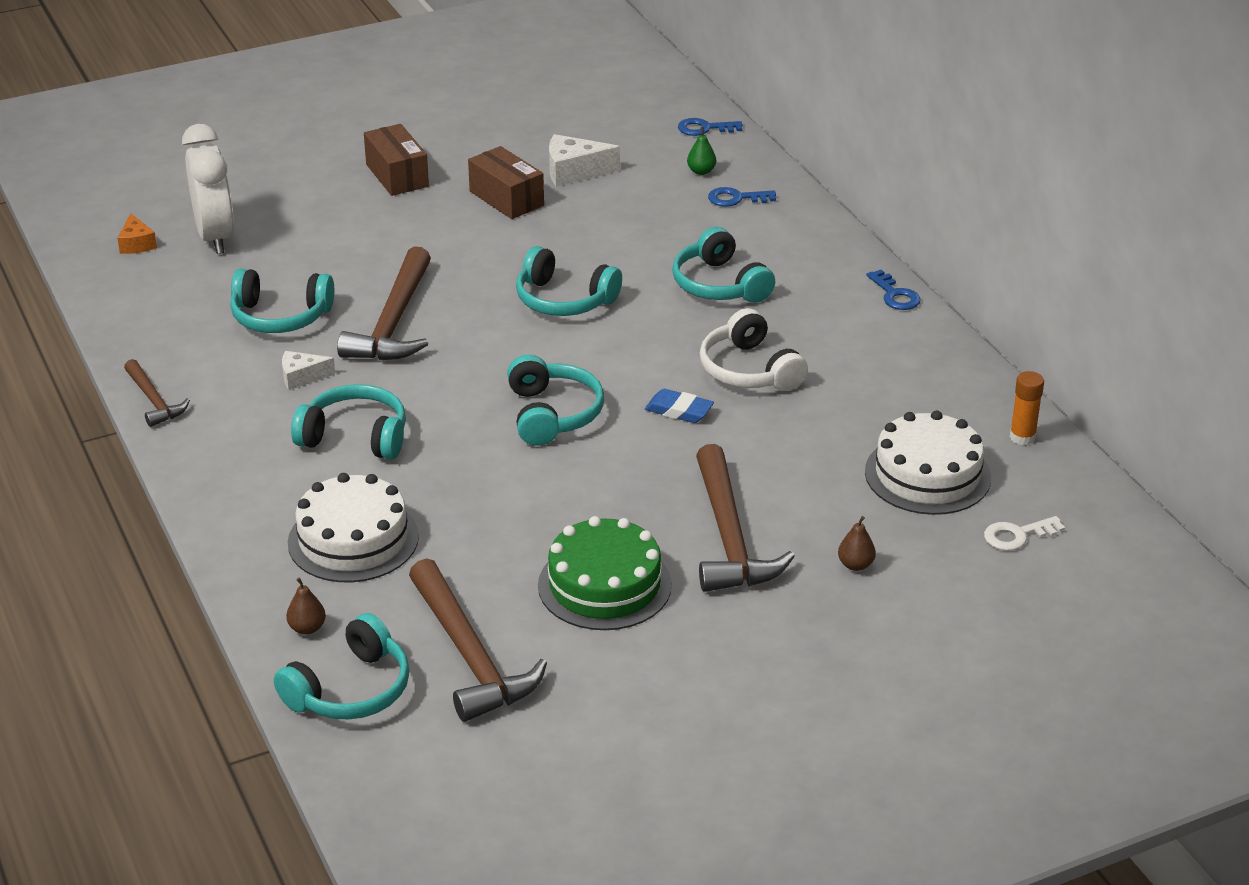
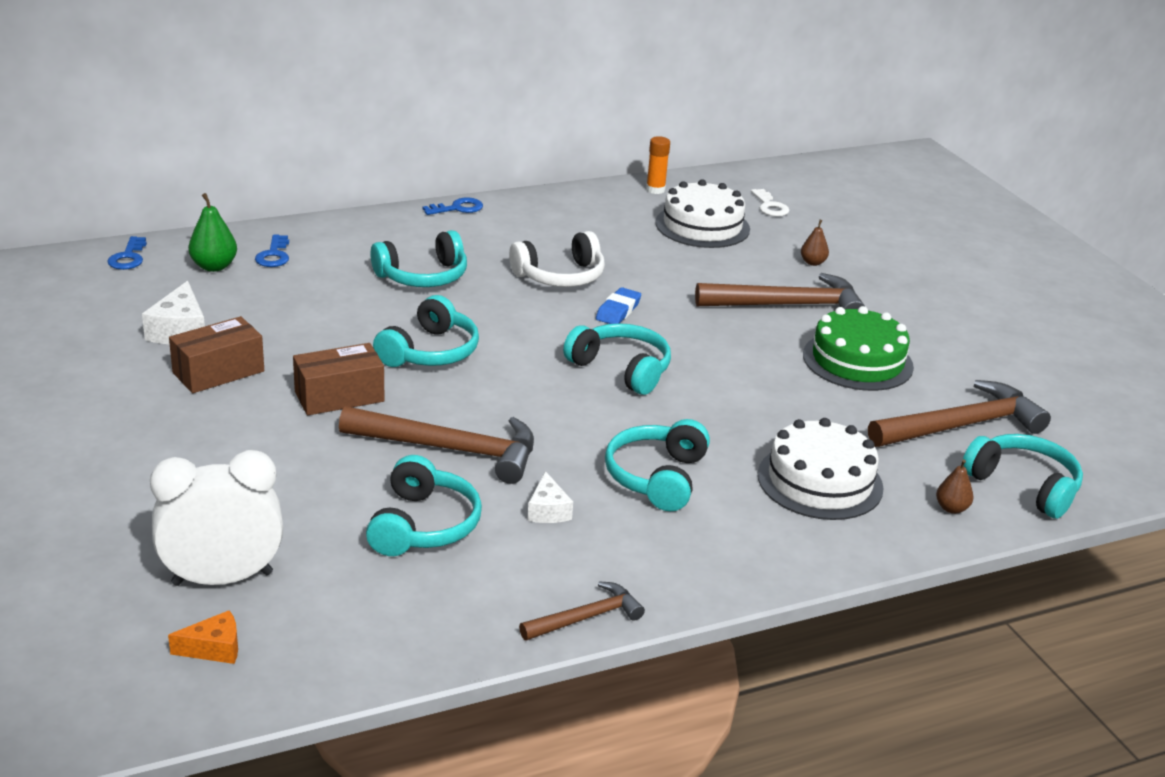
camera: 90 degrees left, 5 degrees down
(397, 175) = (131, 439): brown box -> brown box (339, 396)
(552, 414) = (621, 369): turquoise headphones -> turquoise headphones turned 45 degrees clockwise
(701, 171) = (214, 266): green pear -> green pear, size x1.59

